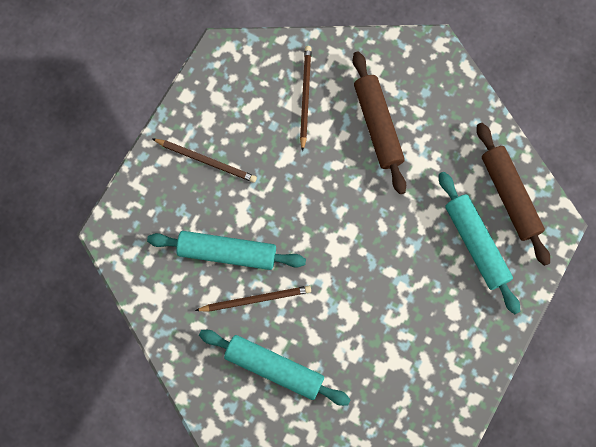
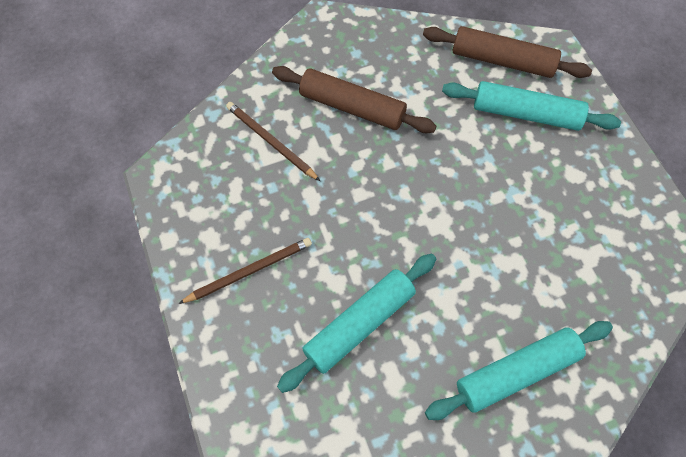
camera: 50 degrees left, 10 degrees down
(256, 299) = (430, 334): brown pencil -> none

